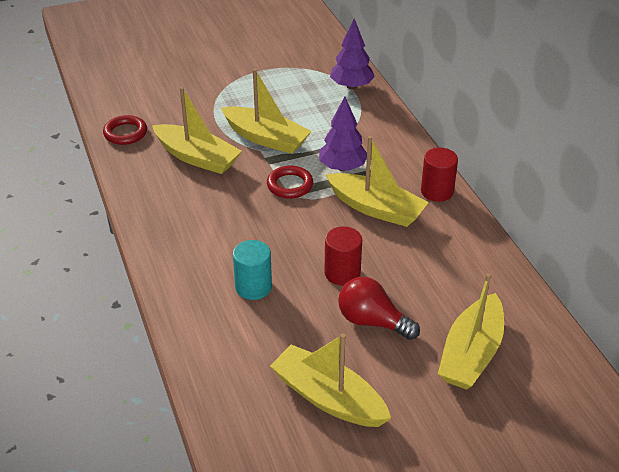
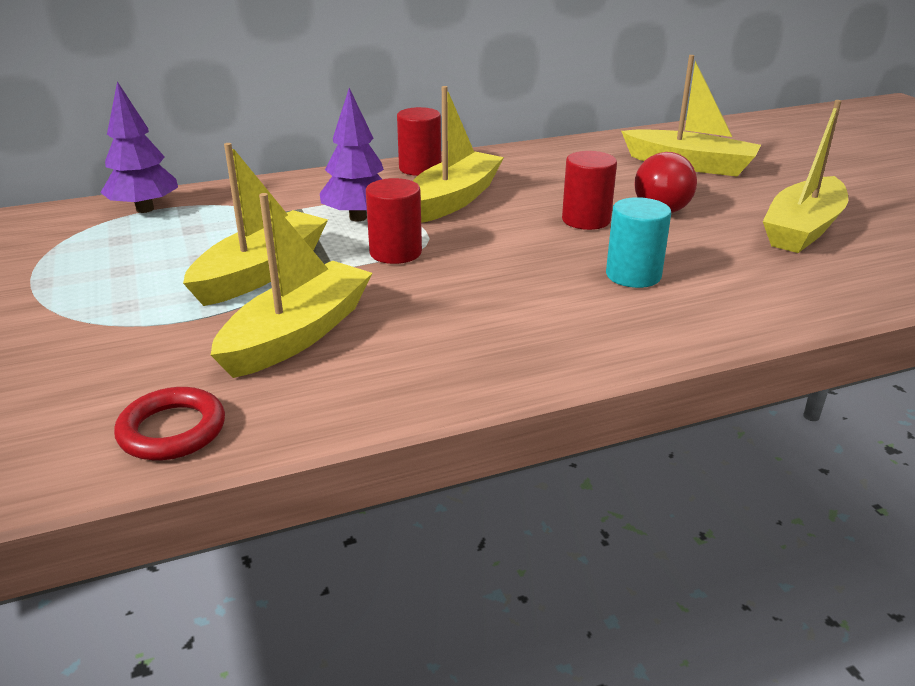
camera: 90 degrees left, 10 degrees down
(290, 185) = (395, 252): red ring -> red cylinder

